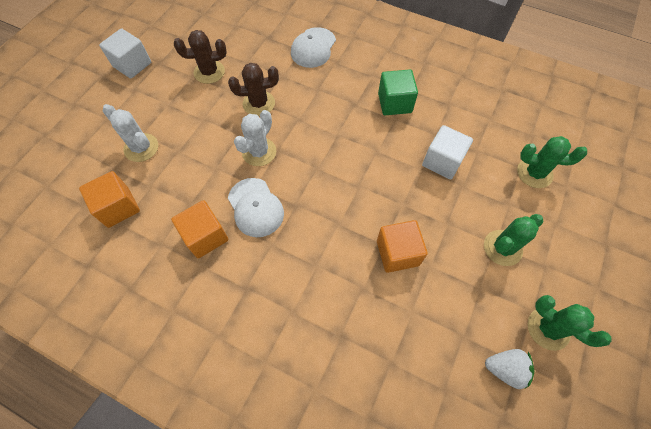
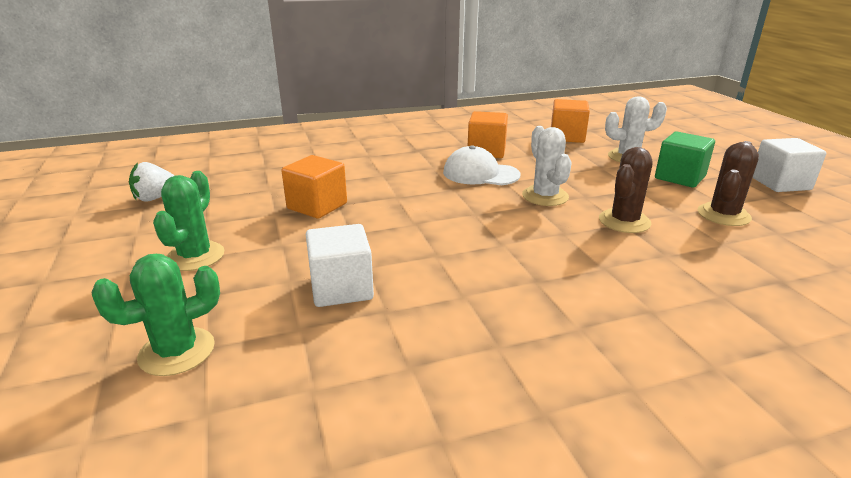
camera: 135 degrees right, 35 degrees down
(313, 48) = (714, 307): white cap -> none
(394, 103) = (491, 313): green cube -> green cube (680, 177)
(548, 328) = (112, 231): green cactus -> none

